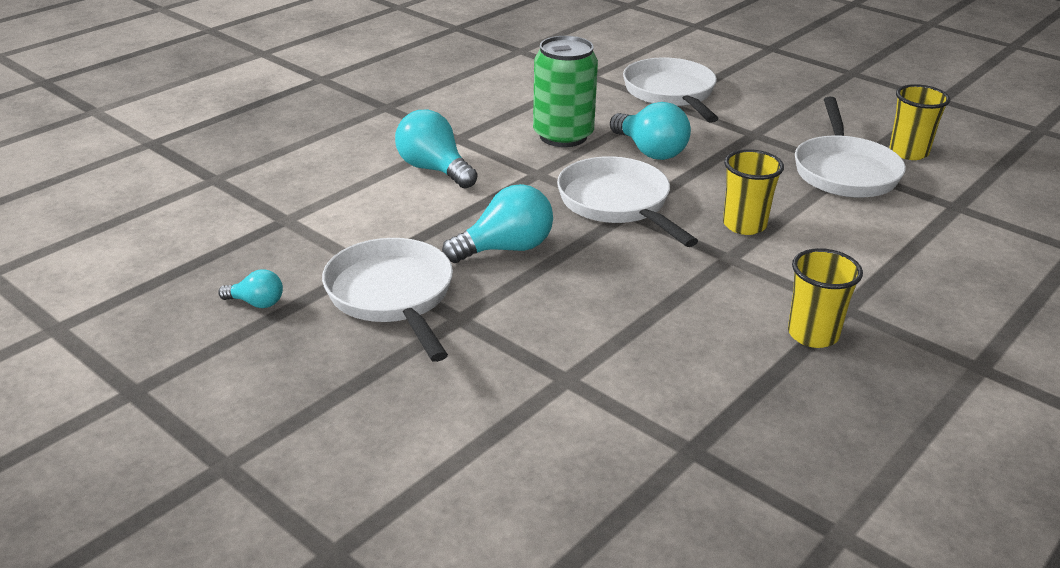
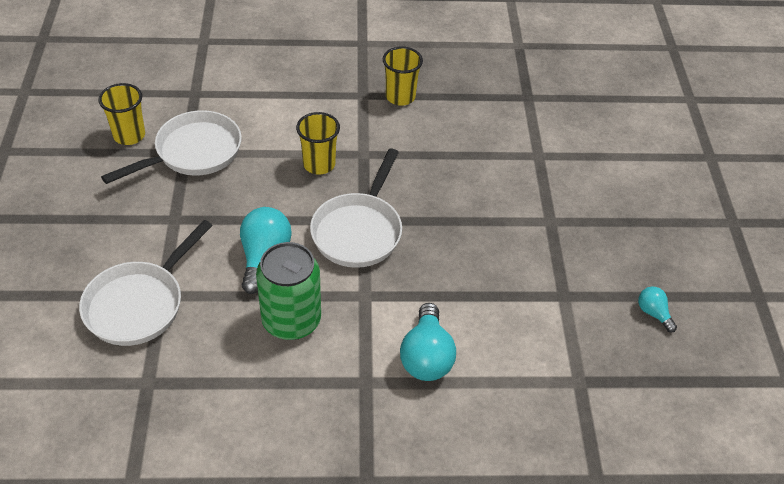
camera: 135 degrees left, 15 degrees up
(392, 296) = (571, 261): white pan -> none
(506, 249) = (470, 247): turquoise light bulb -> none

